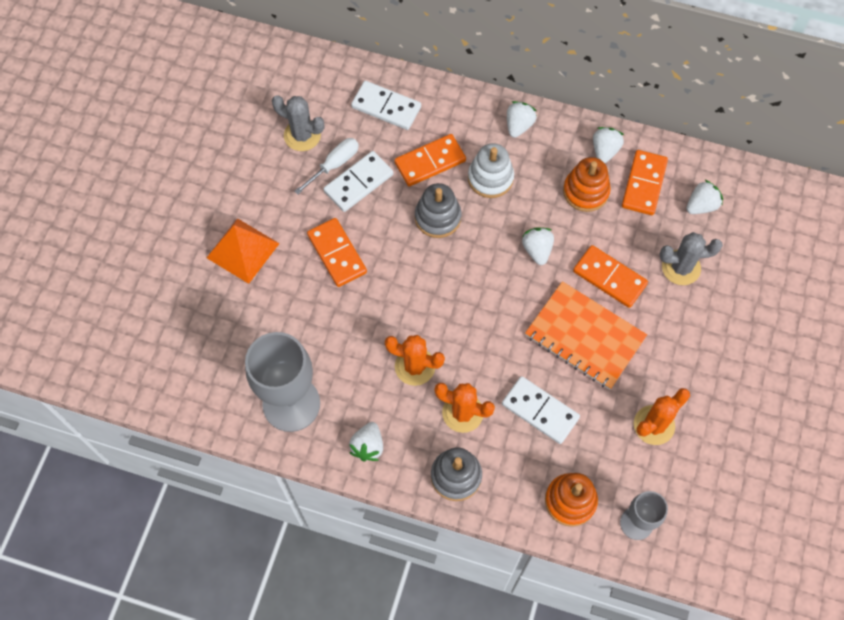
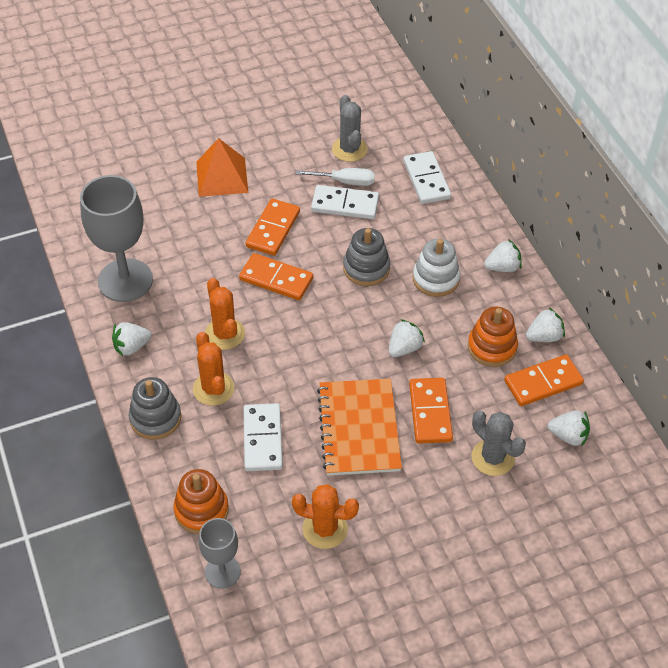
camera: 50 degrees right, 15 degrees down
(430, 162) = (409, 234): orange domino -> orange domino (276, 279)

